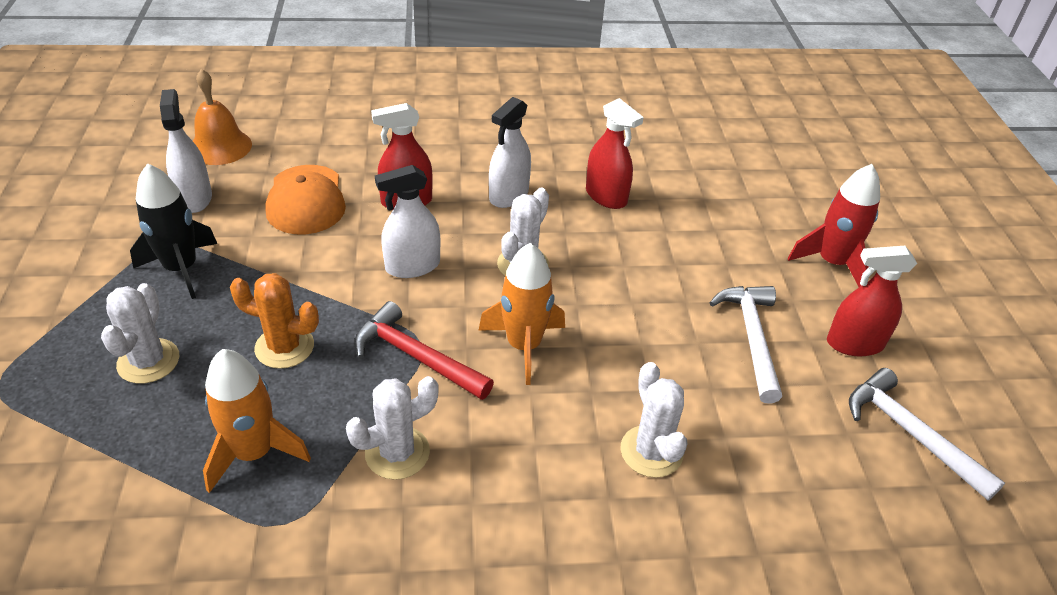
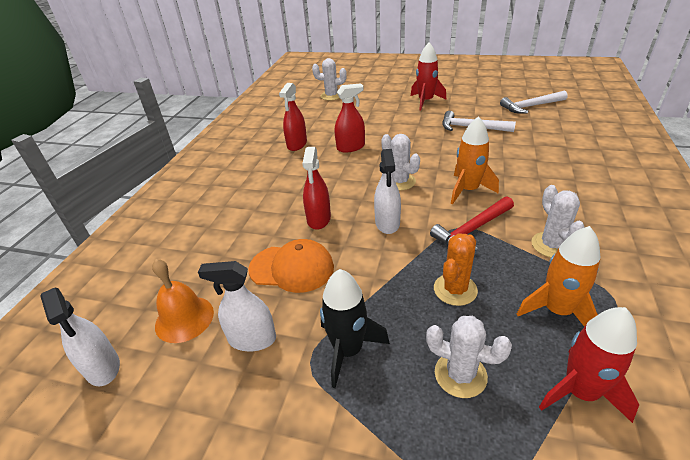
camera: 65 degrees left, 5 degrees down
(122, 469) = (580, 392): none -> red rocket
(509, 195) = (333, 178): white spray bottle -> white spray bottle (103, 367)
(651, 451) = (544, 164): white cactus -> white cactus (331, 96)
(854, 343) = (478, 107): red spray bottle -> red spray bottle (297, 144)

